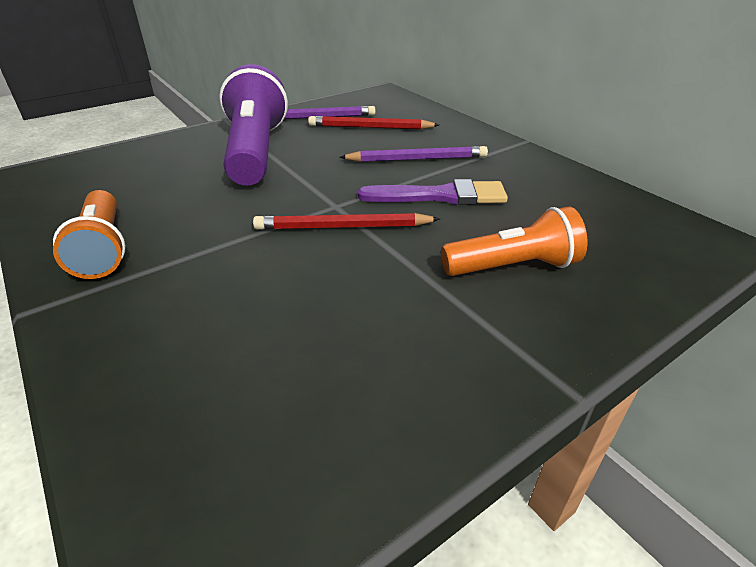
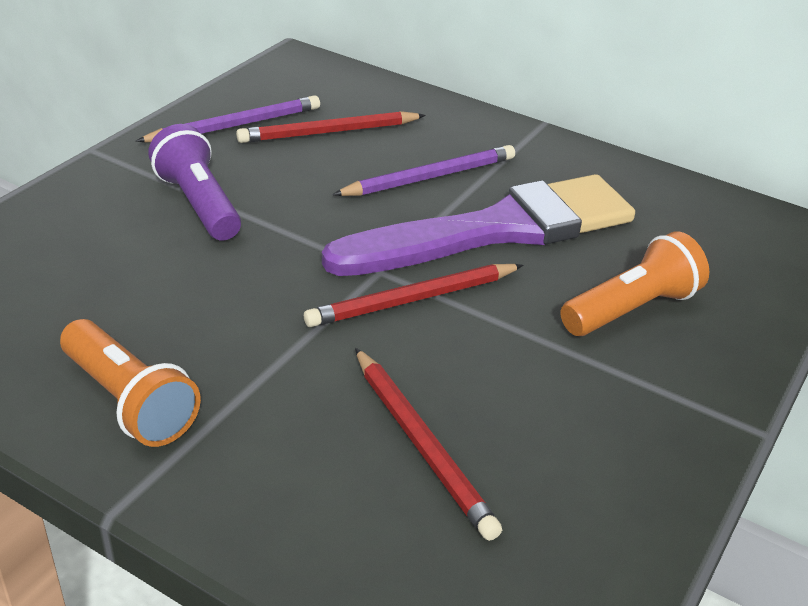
camera: 25 degrees left, 0 degrees up
(256, 151) = (199, 204): purple flashlight -> purple flashlight, size x0.61
(263, 324) = (421, 444): none -> red pencil
(440, 196) = (496, 230): purple brush -> purple brush, size x1.70

